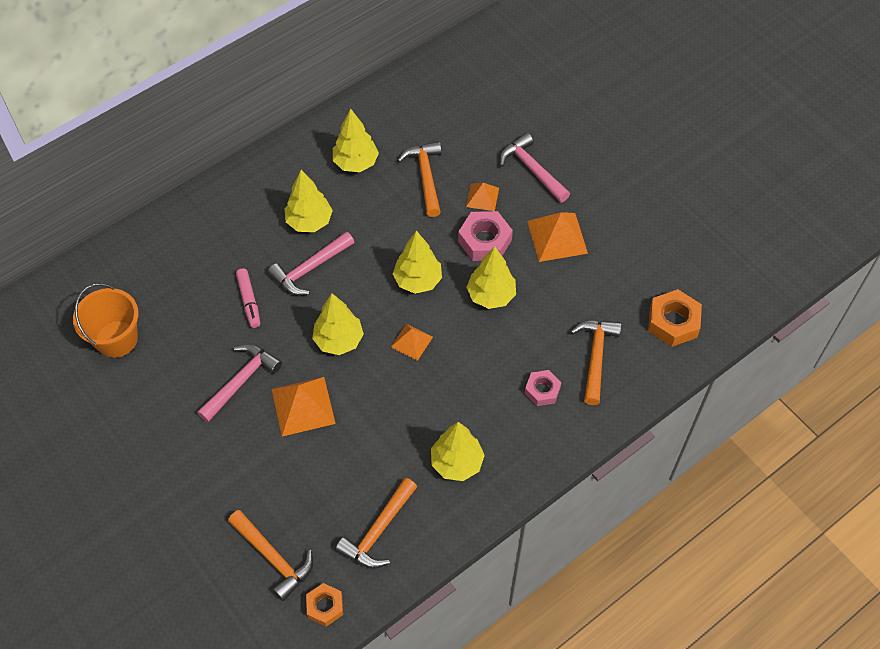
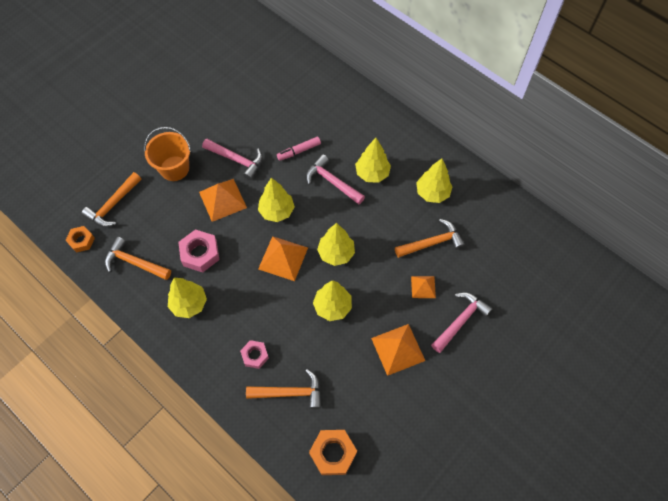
camera: 80 degrees right, 5 degrees up
(116, 339) = (258, 85): orange bucket -> orange bucket (174, 168)
(411, 342) = (283, 258): orange pyramid -> orange pyramid, size x1.69
(485, 241) = (382, 295): pink nut -> pink nut (200, 253)

